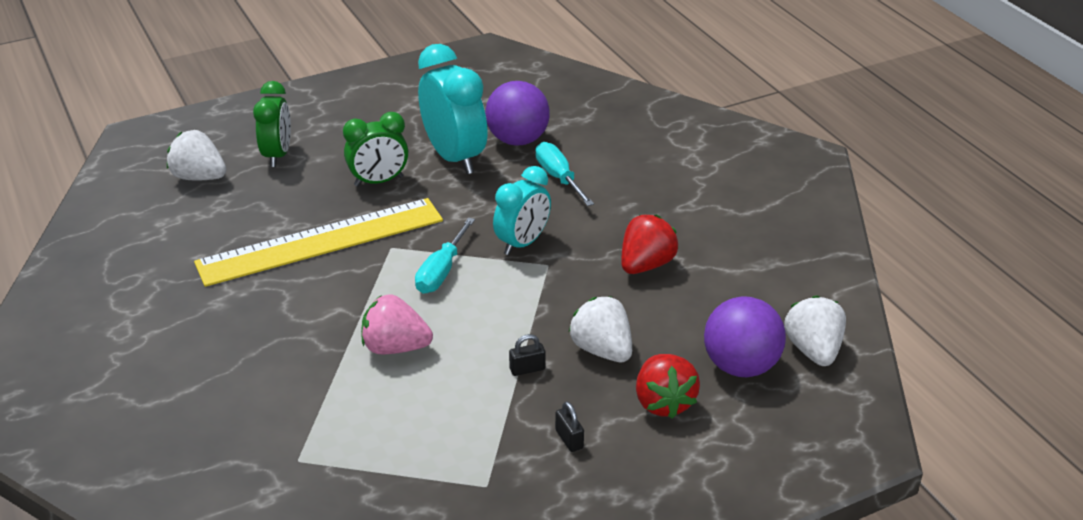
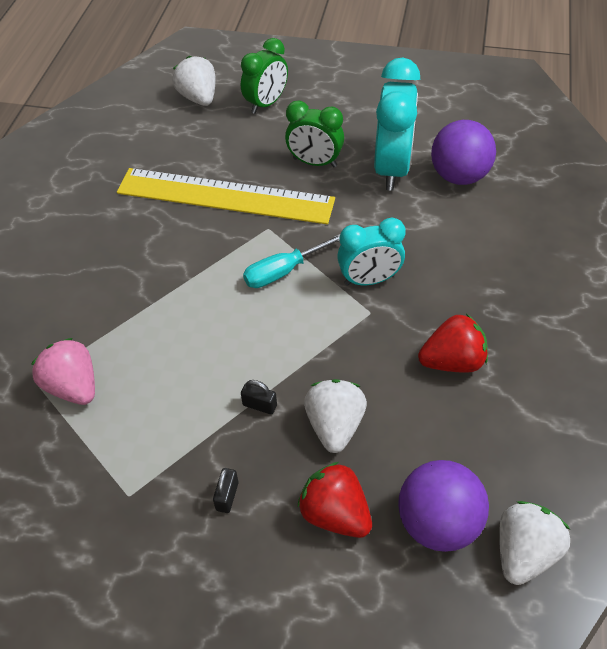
camera: 40 degrees right, 15 degrees up
(395, 347) = (186, 323): pink strawberry -> pink strawberry (73, 386)
(559, 178) = (459, 231): turquoise screwdriver -> none
(663, 402) = (335, 513): red strawberry -> red strawberry turned 105 degrees clockwise

